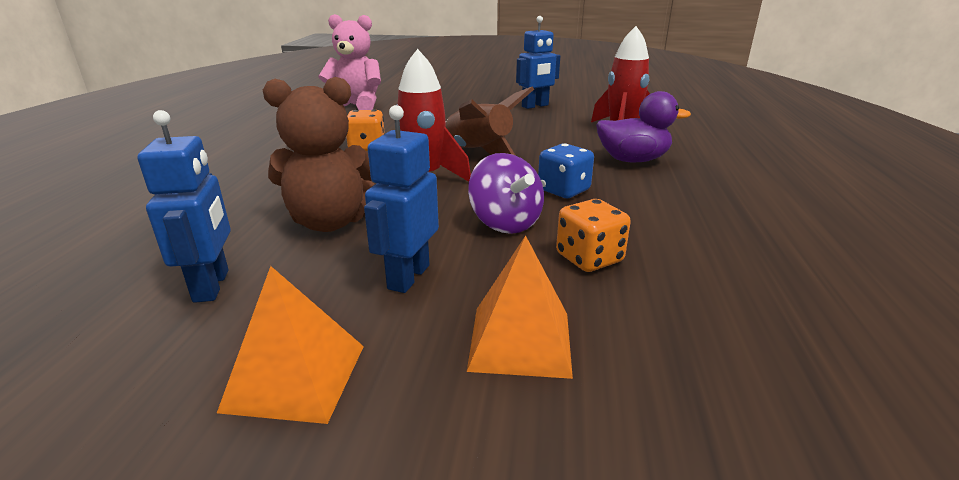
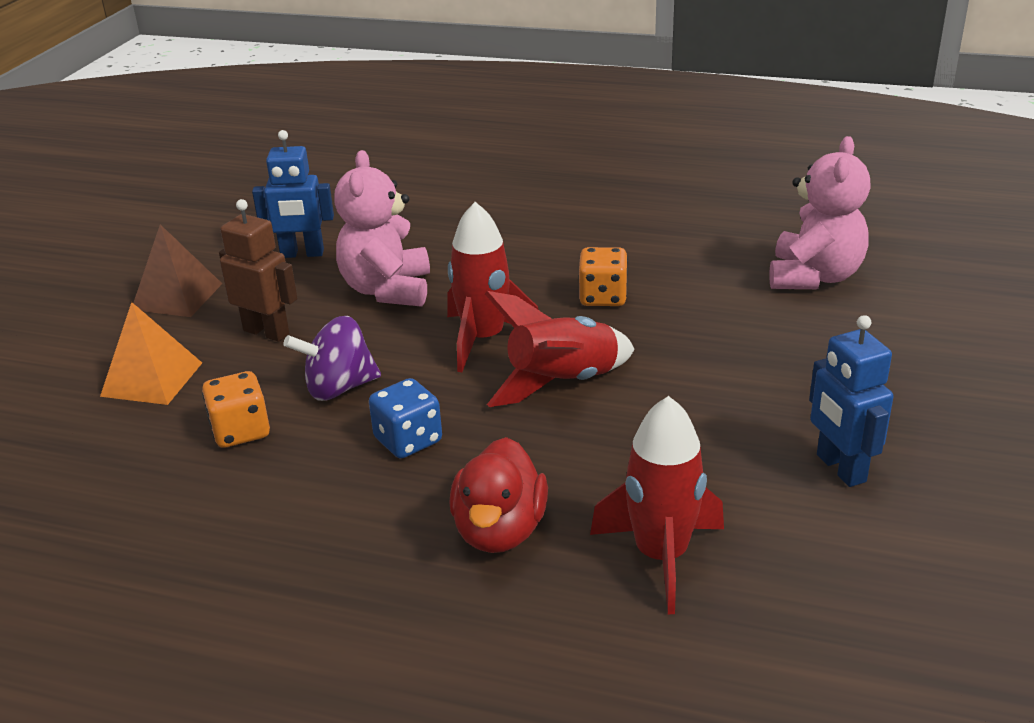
camera: 100 degrees right, 5 degrees up
(295, 377) = (177, 296): orange pyramid -> brown pyramid
(330, 222) = (387, 290): brown teddy bear -> pink teddy bear
(408, 277) = (266, 332): blue robot -> brown robot
(479, 153) = (562, 383): brown rocket -> red rocket
(632, 160) = (499, 530): purple duck -> red duck

